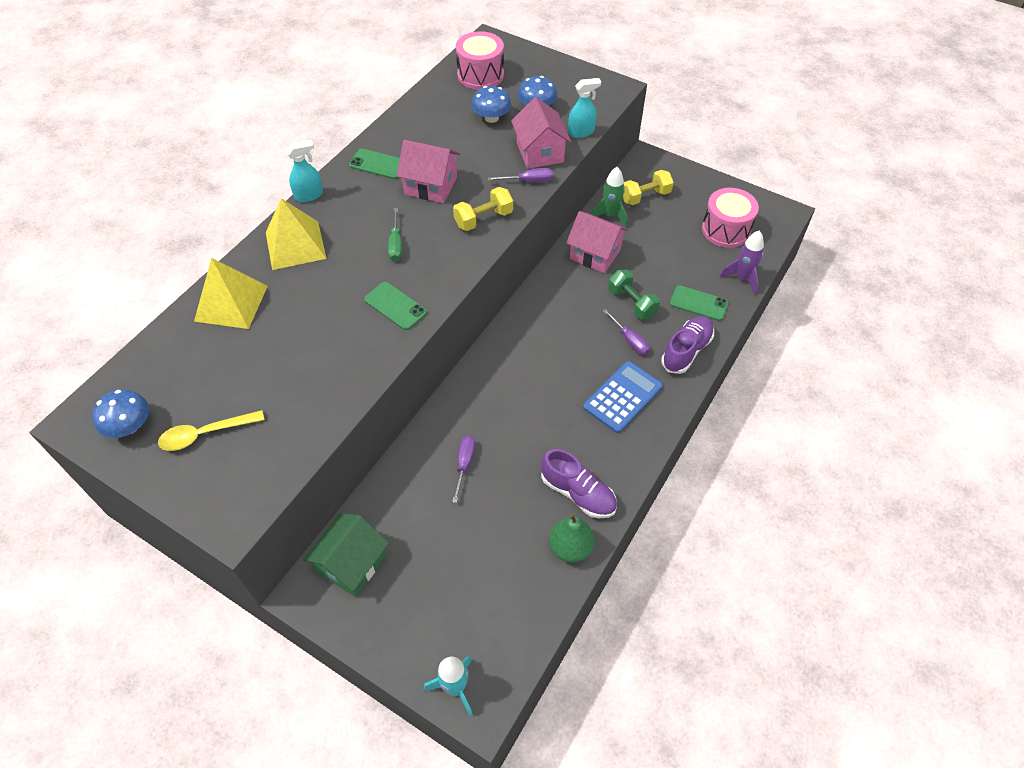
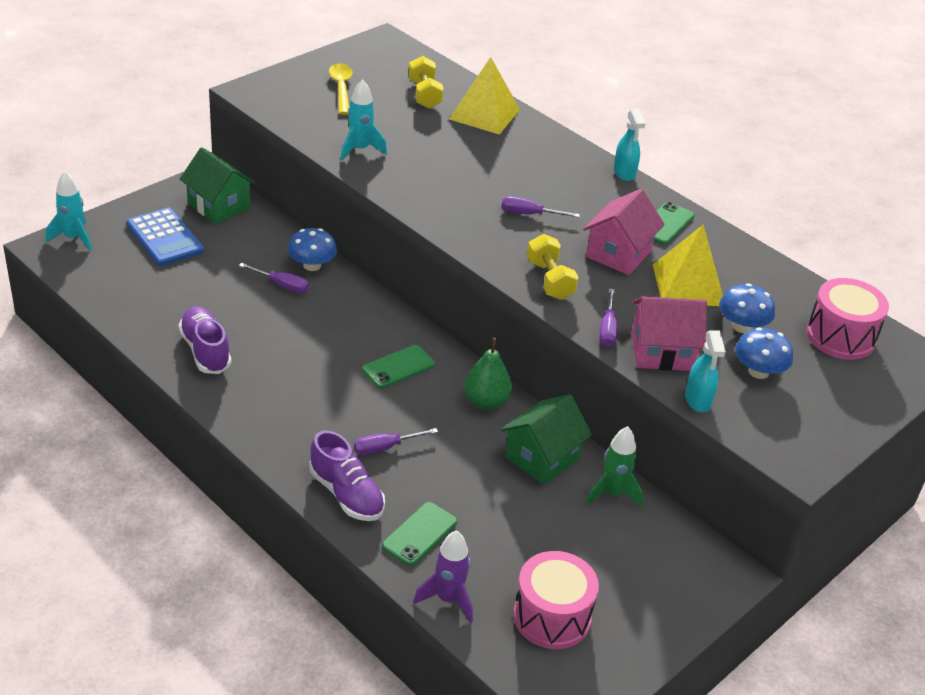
camera: 100 degrees right, 15 degrees down
(129, 426) = (369, 59): blue mushroom -> blue mushroom (312, 265)
(295, 245) = (550, 155): yellow pyramid -> yellow pyramid (688, 284)
(329, 385) = (360, 150): none -> turquoise rocket
(395, 306) = (440, 199): green phone -> green phone (398, 367)
(396, 244) = (529, 214): green screwdriver -> purple screwdriver
(570, 547) = (151, 330): green pear -> green pear (486, 401)
(578, 493) = (205, 351): purple shoe -> purple shoe turned 105 degrees clockwise
(595, 254) = (542, 458): pink house -> green house
(622, 397) = (306, 417): blue calculator -> blue calculator (165, 238)
(632, 303) = (445, 468): green dumbbell -> none
(645, 196) = (645, 545): yellow dumbbell -> yellow dumbbell (424, 95)

